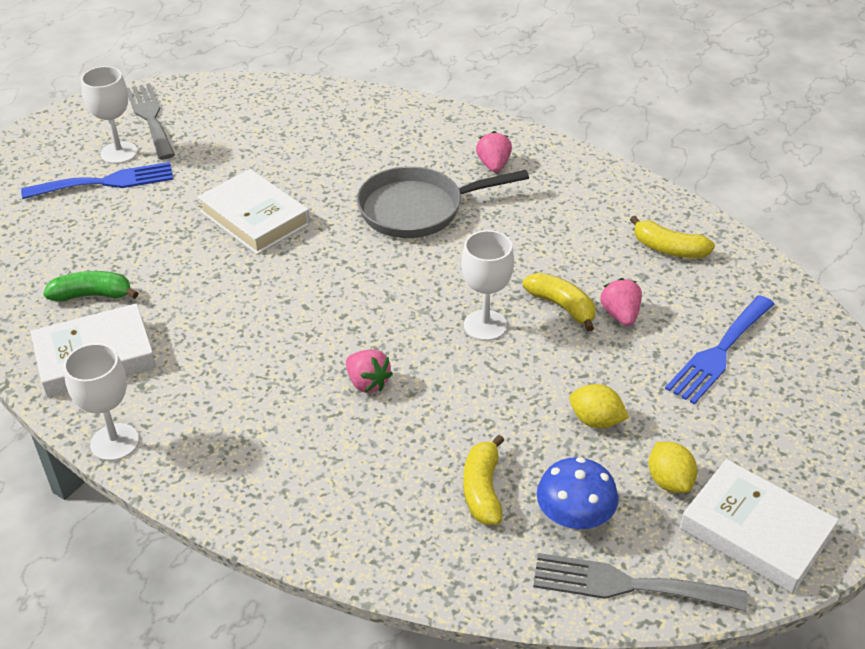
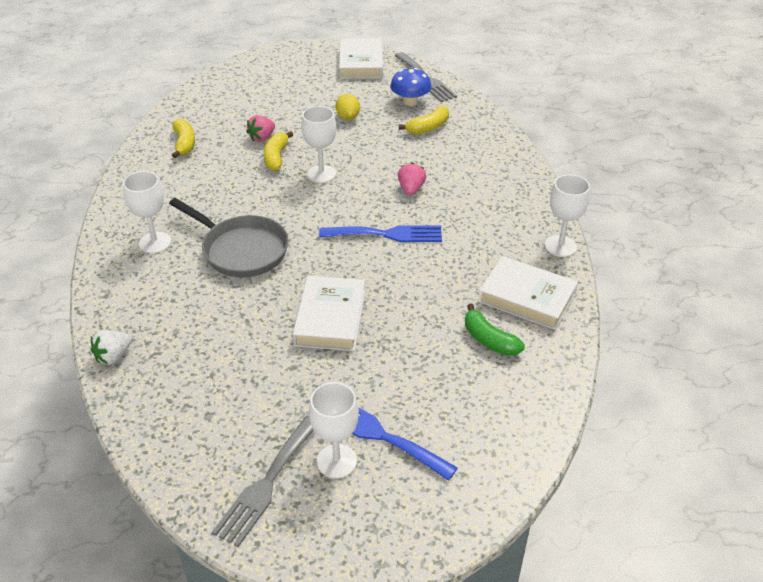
camera: 130 degrees left, 0 degrees up
(367, 99) = (113, 356): none -> white strawberry
(493, 165) = (155, 243): pink strawberry -> white goblet
(669, 481) = (360, 88): yellow lemon -> none
(719, 352) = (258, 103): blue fork -> blue fork (387, 234)

